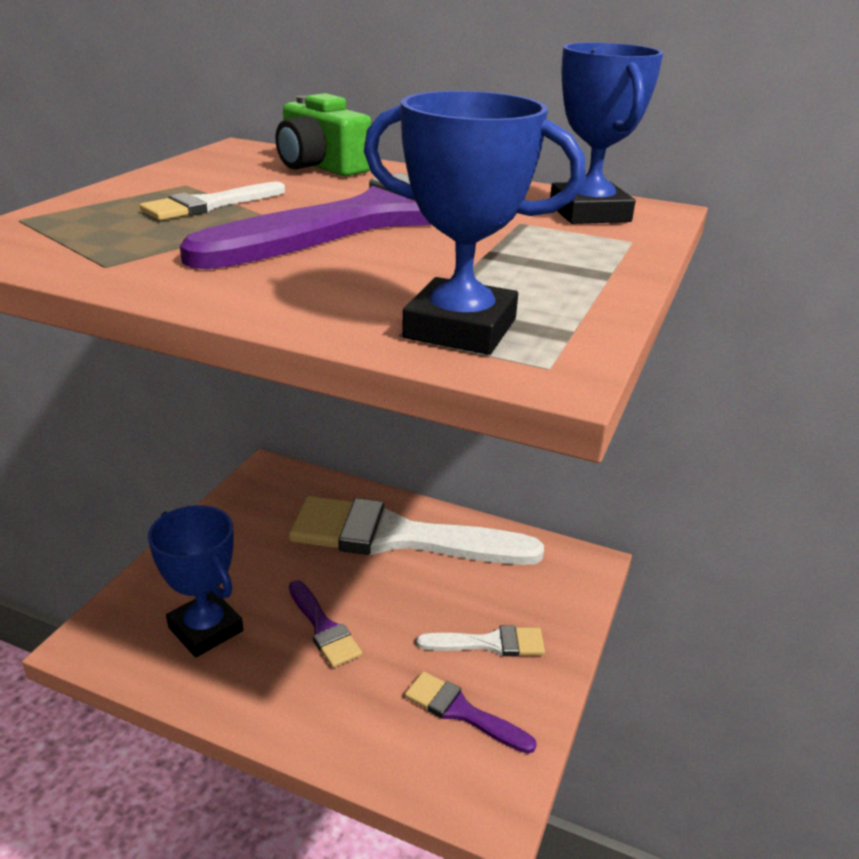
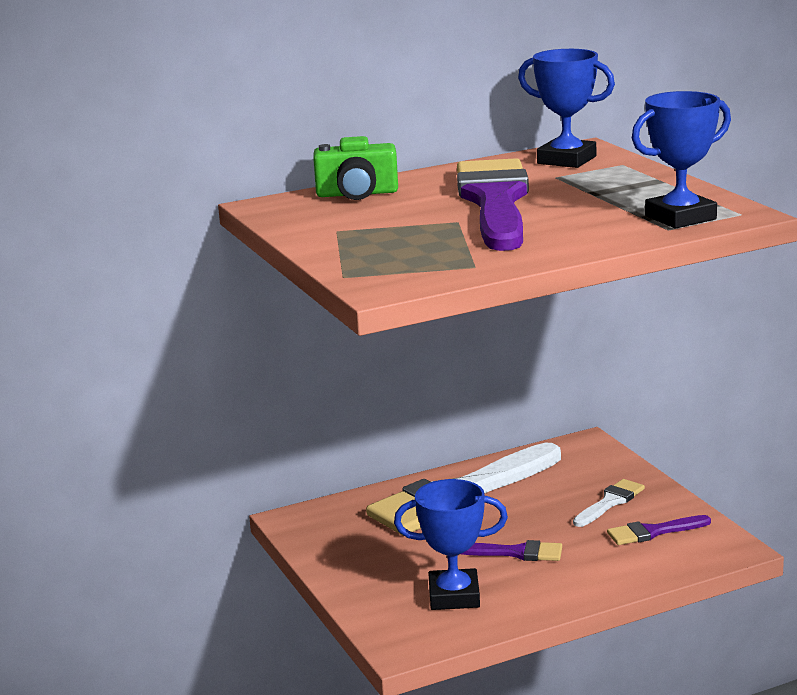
camera: 45 degrees left, 10 degrees down
(209, 205) = (397, 231): white brush -> none

